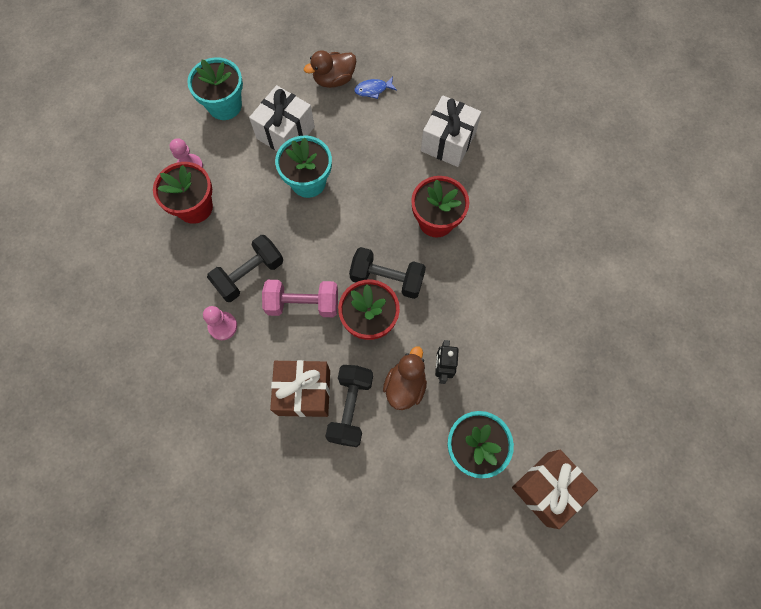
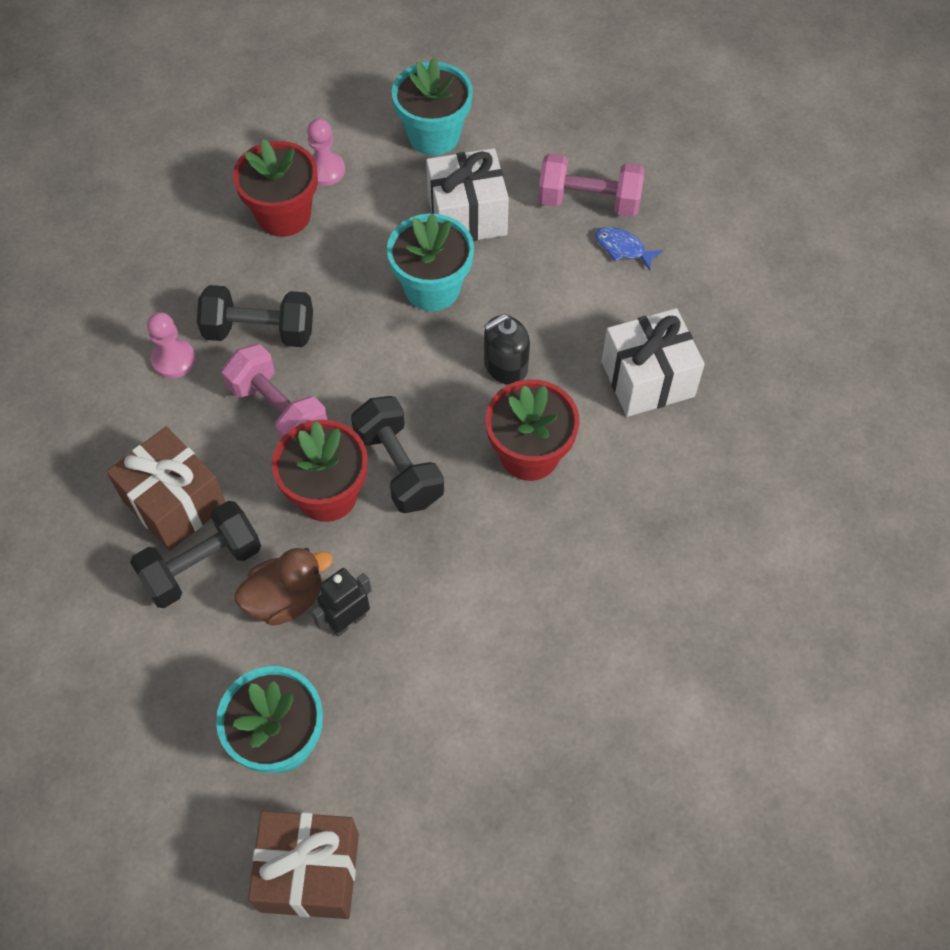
camera: 45 degrees right, 10 degrees down
(334, 79) = (589, 201): brown duck -> pink dumbbell
(381, 189) = (505, 365): none -> black soap dispenser

